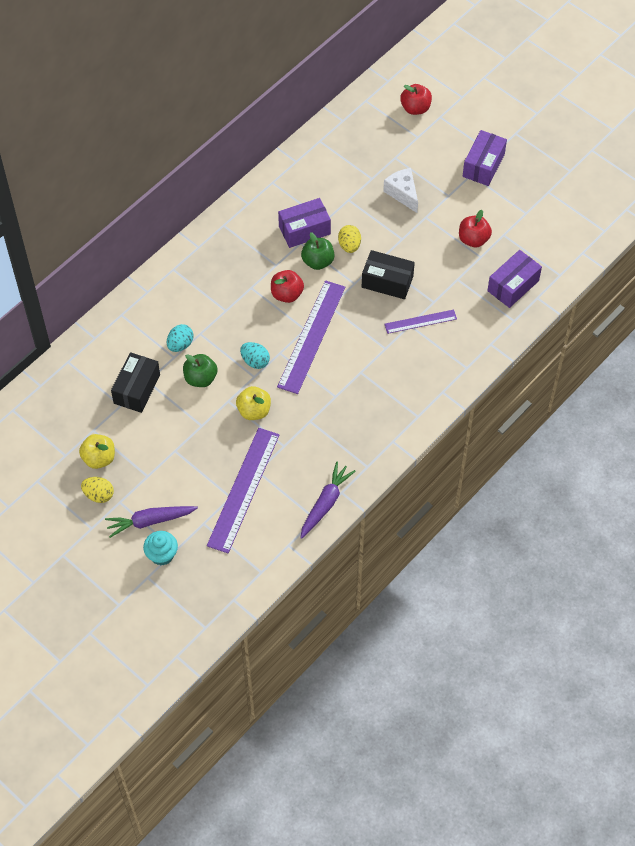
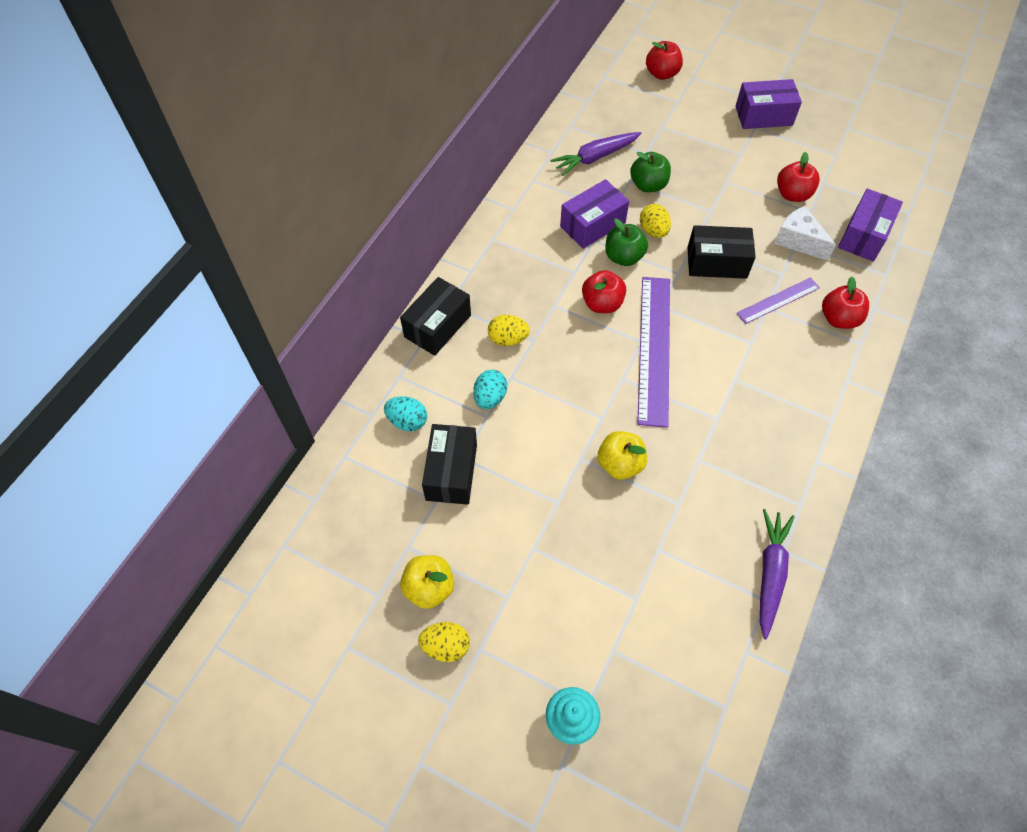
camera: 15 degrees left, 0 degrees up
(150, 521) = (535, 668): purple carrot -> purple carrot (595, 157)
(160, 284) = (437, 326): none -> black box
(200, 378) = (532, 436): green apple -> green apple (648, 185)
(208, 305) = (508, 339): none -> yellow egg
(244, 489) = (650, 582): purple ruler -> none
(255, 361) = (595, 397): turquoise egg -> turquoise egg (407, 421)
(402, 193) = (688, 162): white cheese -> white cheese (798, 241)
(459, 345) = (838, 319): none -> red apple
(483, 165) = (763, 116): purple box -> purple box turned 75 degrees clockwise

